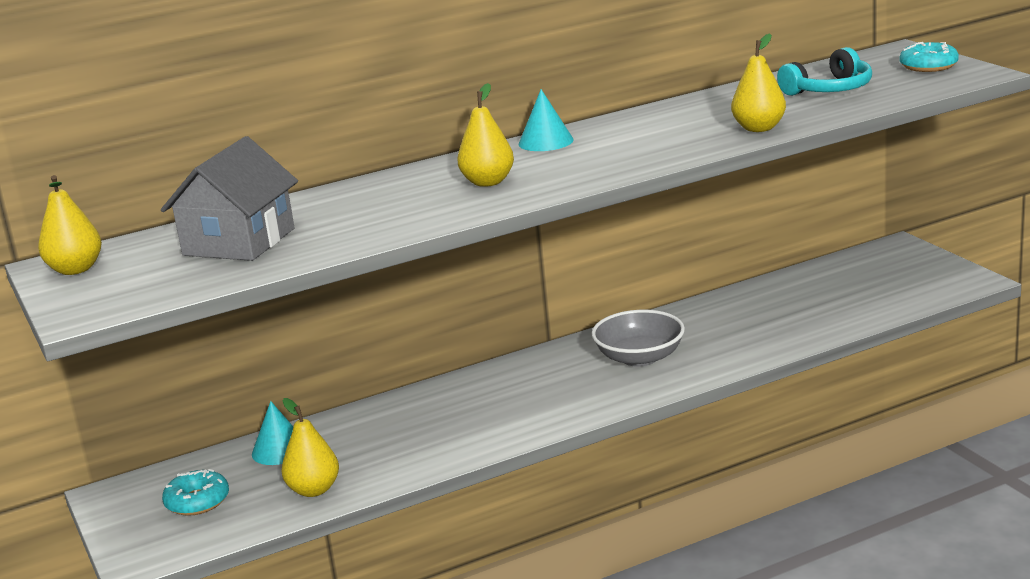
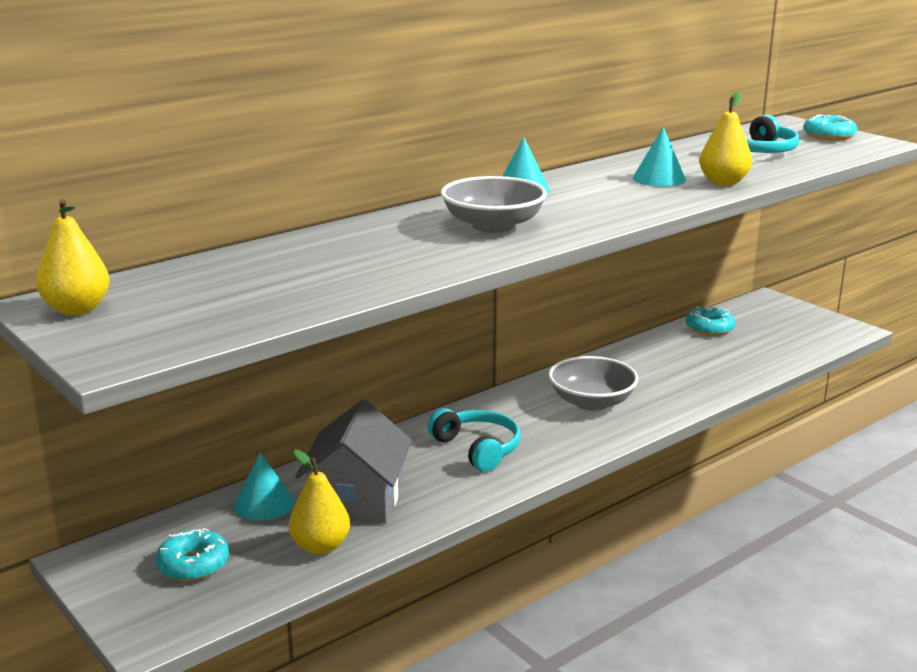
camera: 15 degrees left, 0 degrees up
(239, 242) = (258, 281): grey house -> grey house (356, 499)
(488, 182) = (493, 225): yellow pear -> grey bowl
(501, 403) = (478, 448): none -> turquoise headphones
(695, 125) = (659, 178): none -> turquoise cone
(811, 279) = (709, 328): none -> turquoise donut

